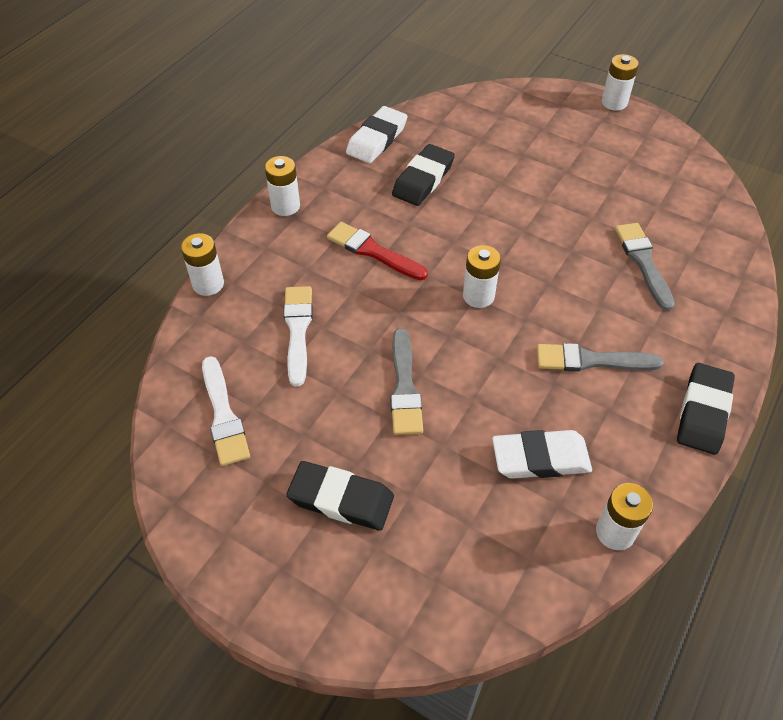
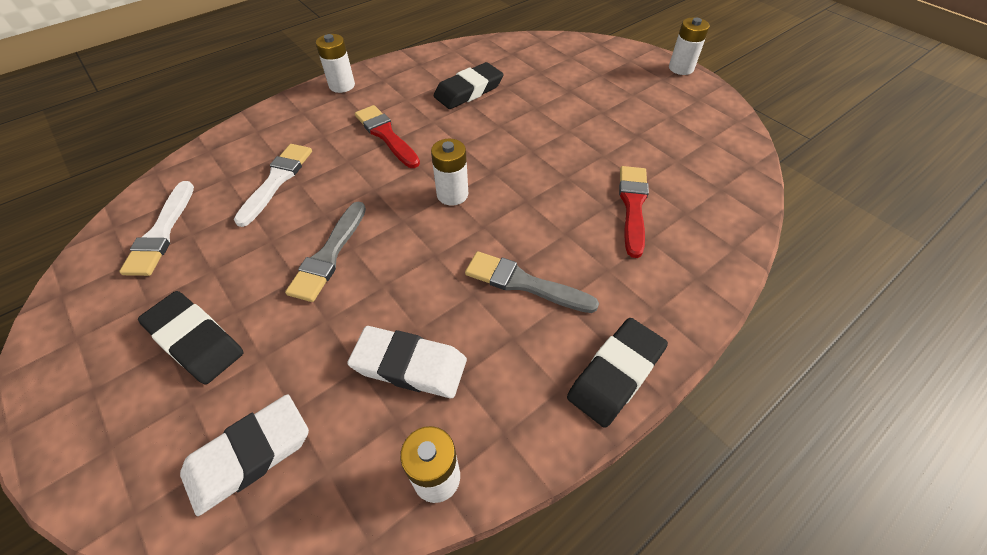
camera: 20 degrees right, 0 degrees up
(208, 284) = (237, 127): white battery -> none
(377, 139) = (451, 54): white eraser -> white eraser (249, 455)
(643, 262) = (633, 206): grey brush -> red brush

